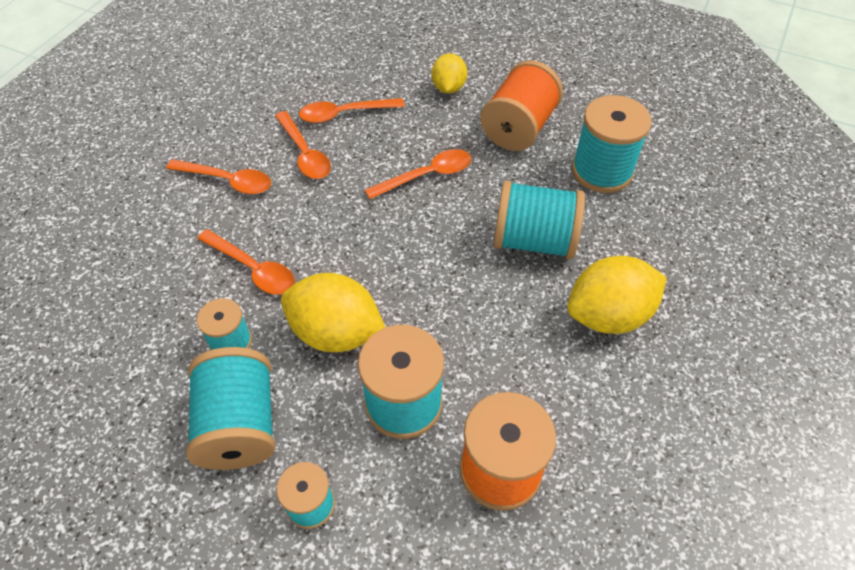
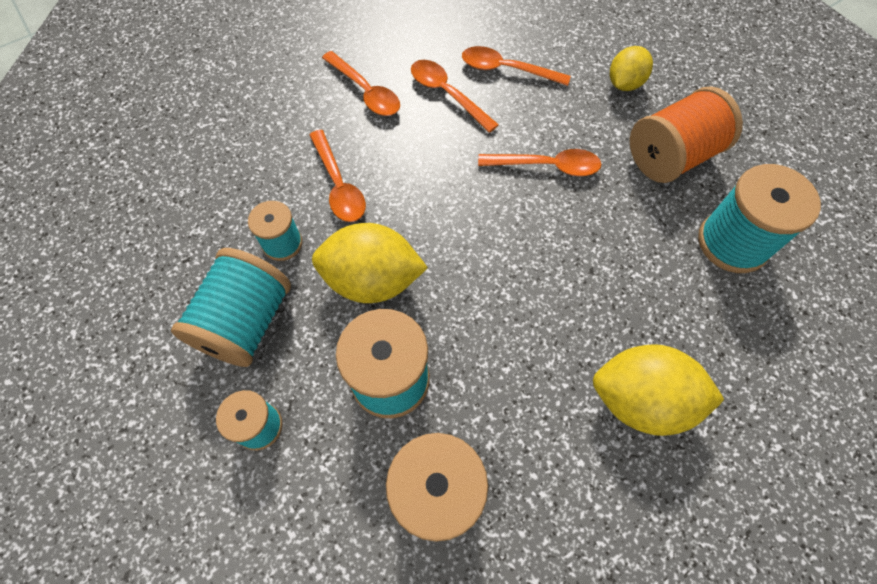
camera: 30 degrees right, 10 degrees up
(304, 153) = (447, 94): orange spoon -> orange spoon turned 135 degrees clockwise
(336, 332) = (372, 280): yellow lemon -> yellow lemon turned 45 degrees counterclockwise
(533, 240) = (612, 283): turquoise spool -> none

